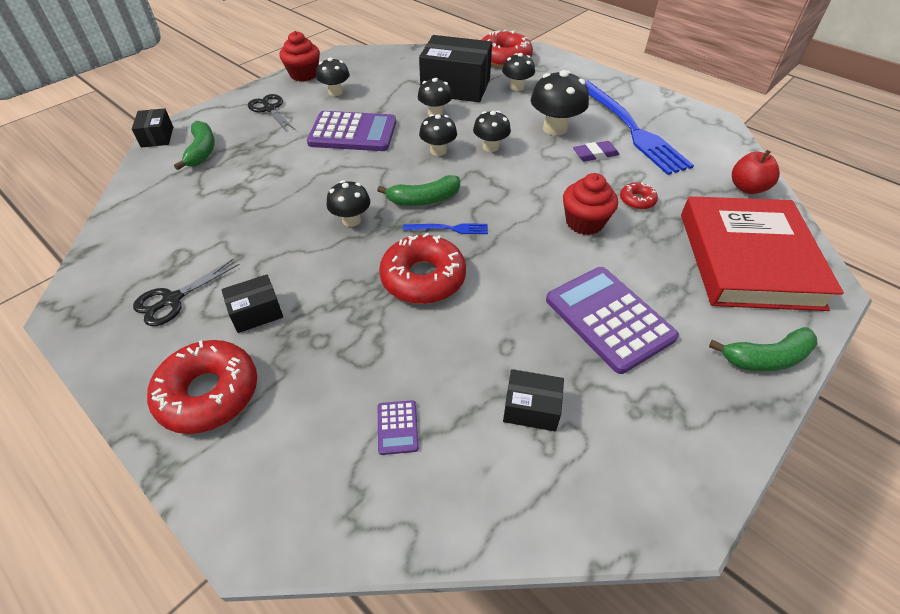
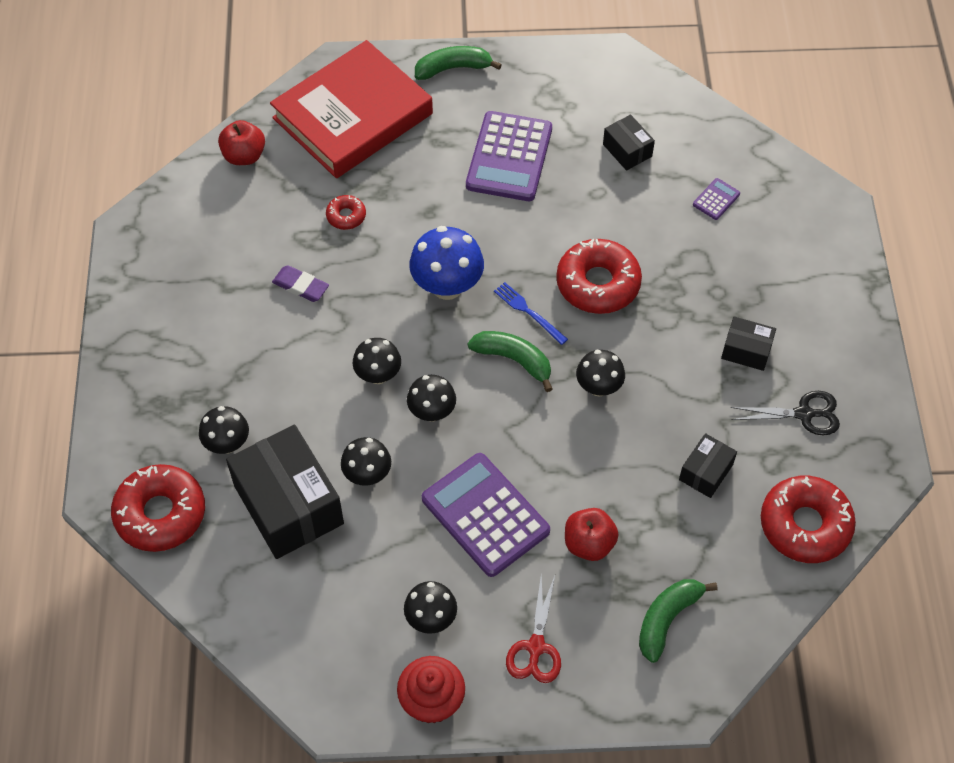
camera: 135 degrees left, 10 degrees up
(157, 137) = (701, 696): black box -> black box (706, 472)
(208, 393) = (819, 309): red donut -> red donut (805, 525)
(270, 109) = (536, 647): black scissors -> red scissors
(279, 153) = (589, 543): none -> red apple
(519, 208) = (447, 286): none -> blue mushroom
(555, 128) = (285, 347): black mushroom -> none
(584, 222) = (417, 232): red cupcake -> none
(630, 128) = (218, 287): blue fork -> none
(766, 358) = (453, 68): green banana -> green banana turned 45 degrees counterclockwise

